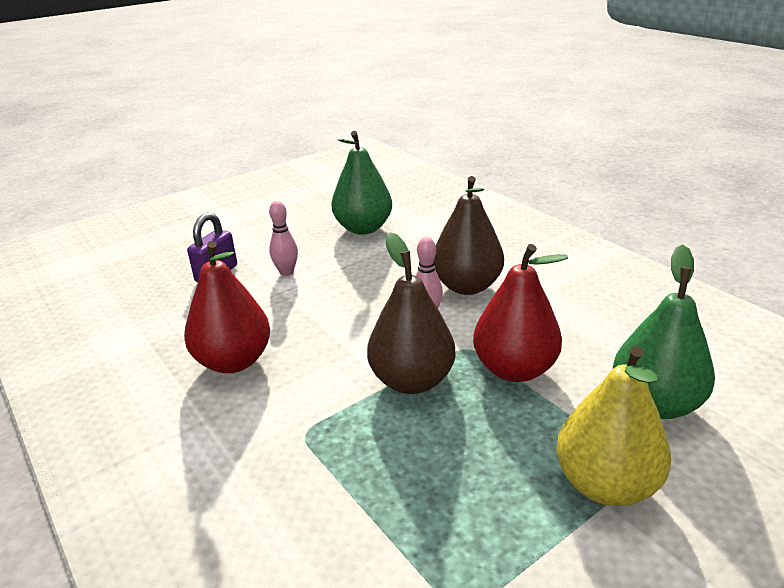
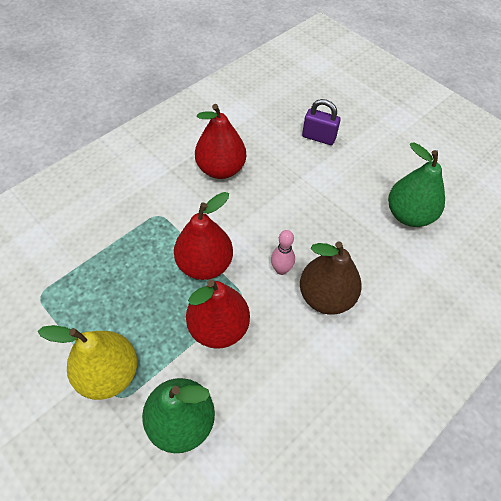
camera: 80 degrees right, 25 degrees up
(286, 272) = (327, 176): pink bowling pin -> none
(411, 380) = (204, 264): brown pear -> red pear

